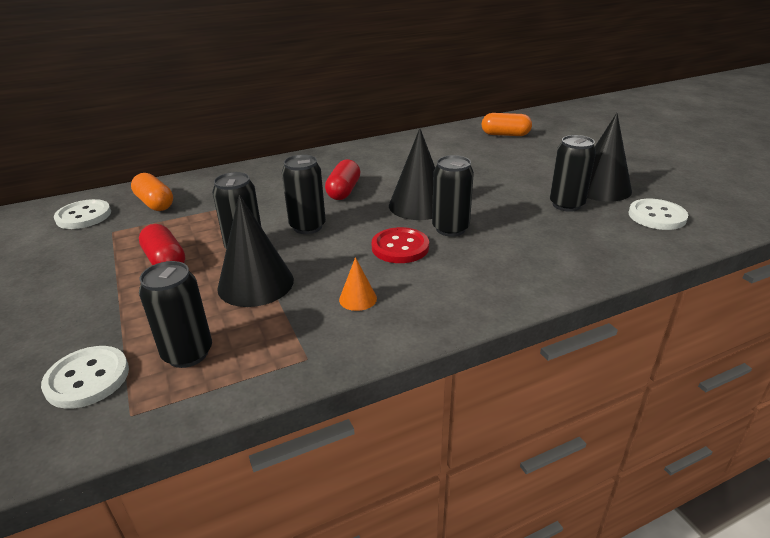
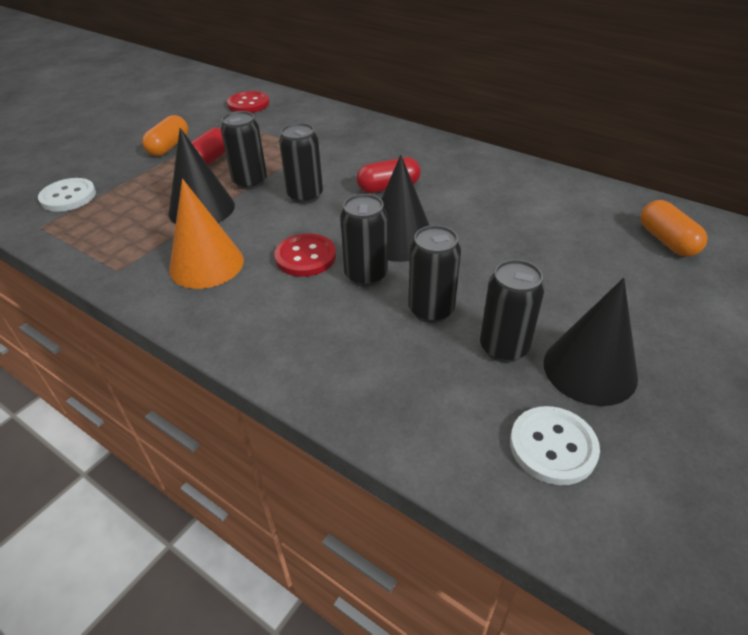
camera: 60 degrees right, 10 degrees up
(84, 216) = (248, 104): white button -> red button
(155, 203) = (288, 118): orange capsule -> orange capsule (169, 147)
(188, 353) = (105, 219): black can -> black can (431, 310)
(358, 299) = (206, 264): orange cone -> orange cone, size x2.08

